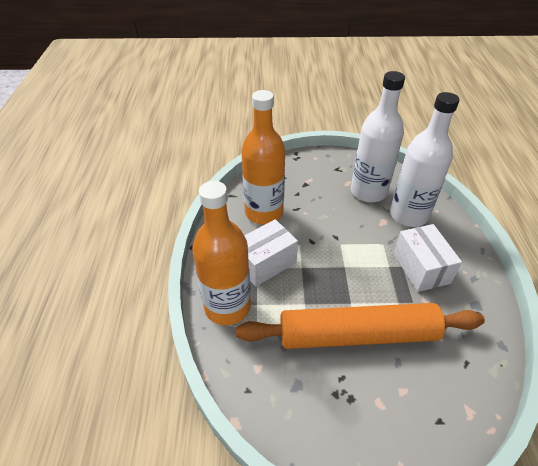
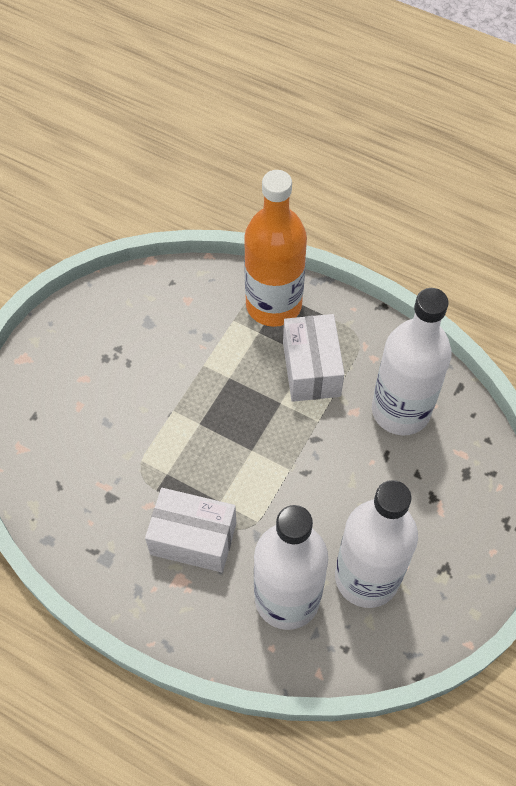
camera: 120 degrees right, 15 degrees up
(264, 212) = (401, 410): orange bottle -> white bottle
(357, 334) = (159, 405): orange rolling pin -> none

